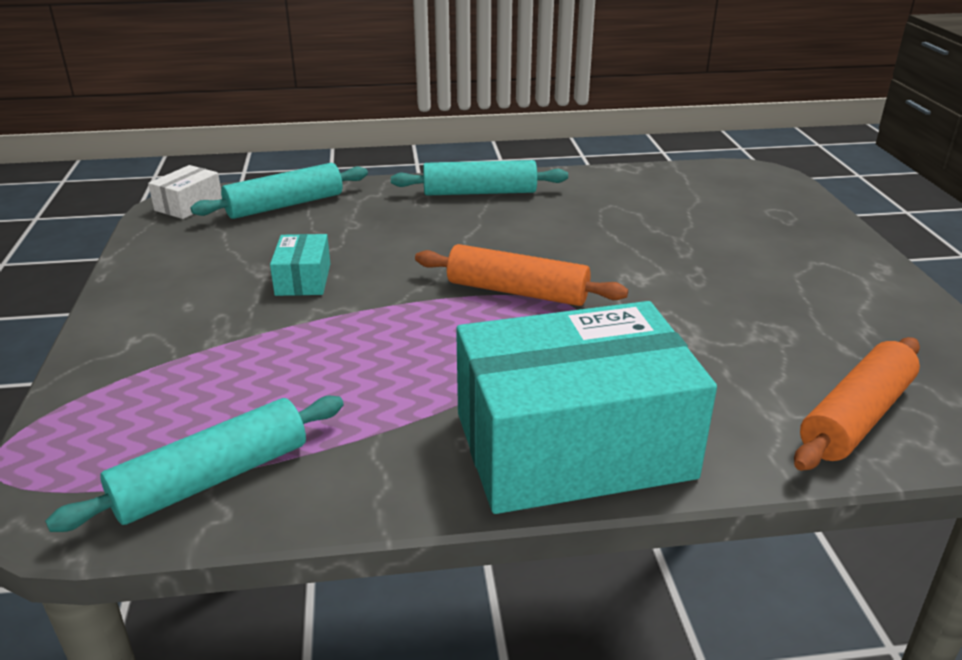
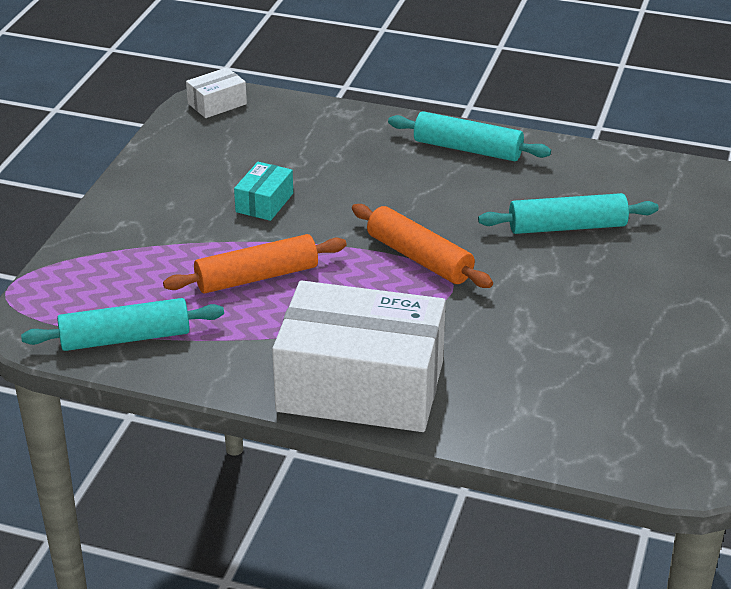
camera: 25 degrees right, 5 degrees up
(285, 205) = (293, 123): turquoise rolling pin -> turquoise rolling pin (567, 227)
(573, 445) = (360, 386): turquoise box -> white box
(856, 417) = (580, 429): orange rolling pin -> orange rolling pin (257, 277)

